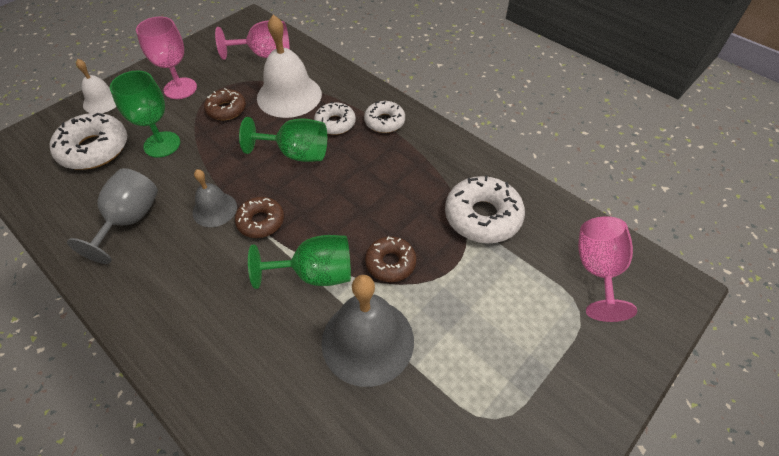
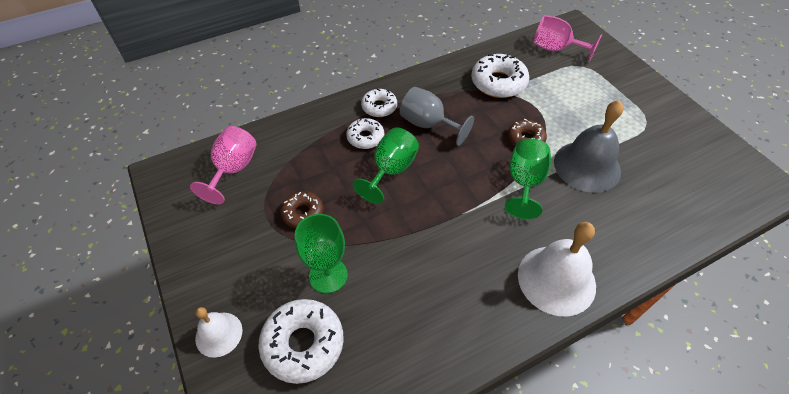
camera: 70 degrees left, 0 degrees up
(130, 220) = (425, 311): grey goblet -> grey goblet (428, 124)
(180, 88) = (244, 250): pink goblet -> none
(214, 209) = (436, 240): grey bell -> none
(261, 222) = (461, 208): brown donut -> none
(289, 95) = (310, 162): white bell -> white bell (556, 279)

